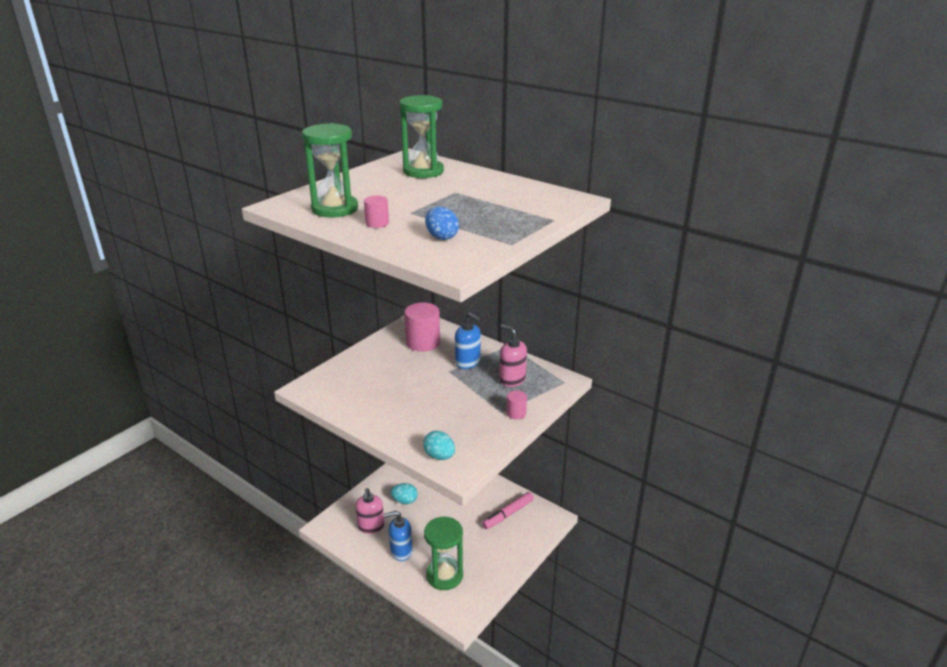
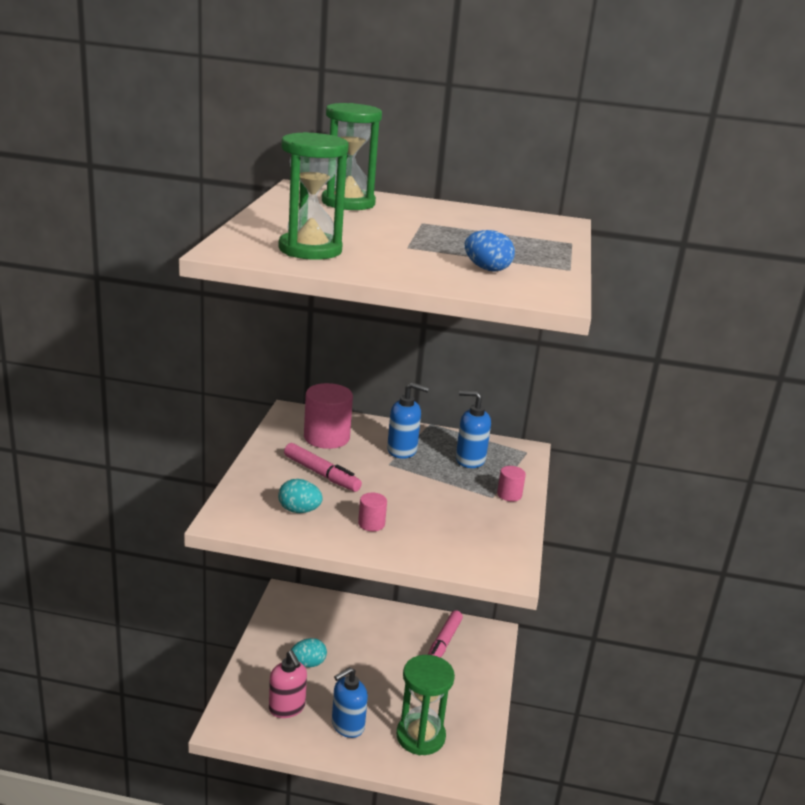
camera: 30 degrees left, 5 degrees down
(377, 223) = (389, 261): pink cylinder -> pink cylinder (371, 524)
(394, 369) = (321, 474): none -> pink marker
(439, 456) = (472, 560): turquoise egg -> turquoise egg (299, 510)
(512, 379) = (470, 460): pink soap dispenser -> blue soap dispenser

